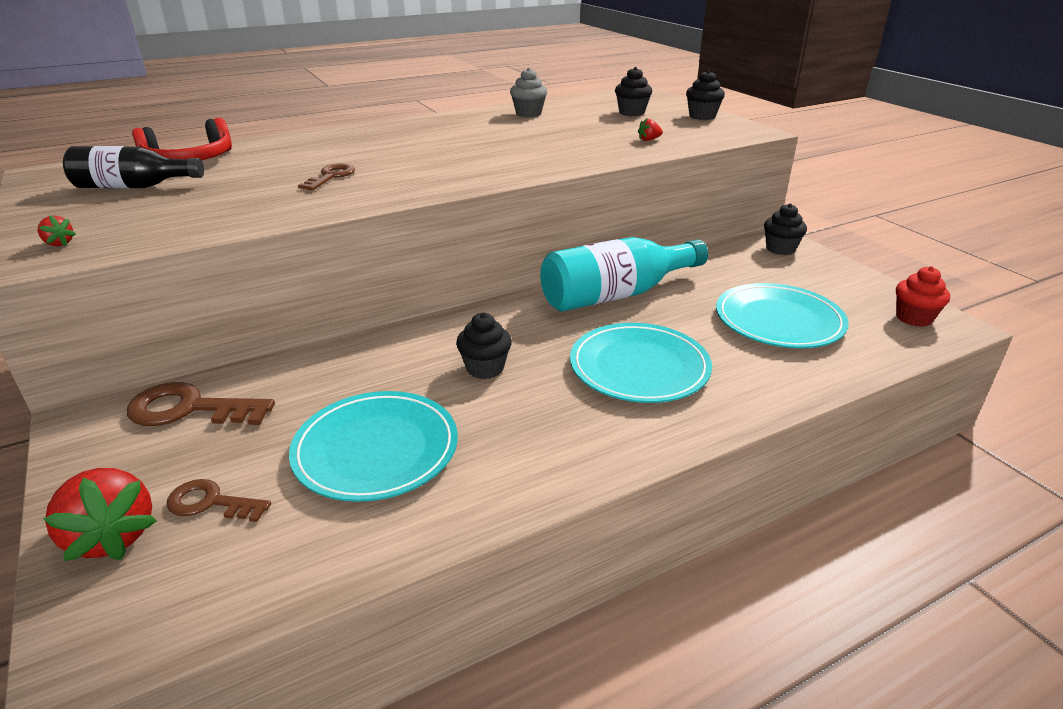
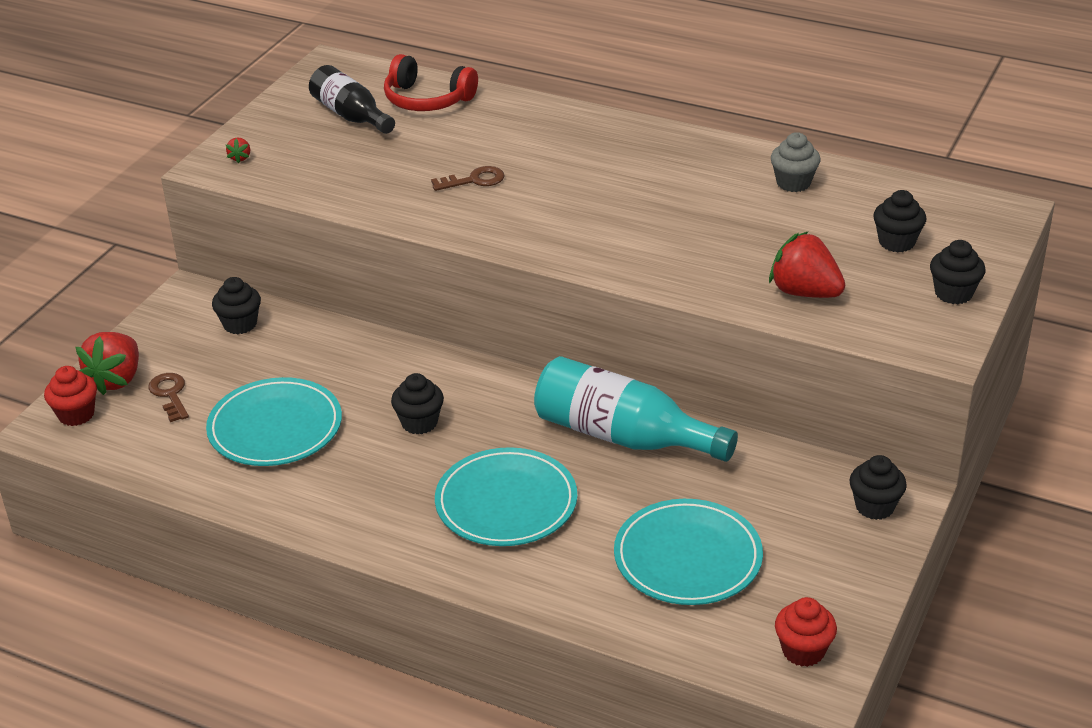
camera: 55 degrees right, 5 degrees up
(111, 605) = (76, 414): none -> red cupcake
(190, 409) = (240, 324): brown key -> black cupcake
(649, 140) = (804, 292): red strawberry -> red strawberry, size x2.33

